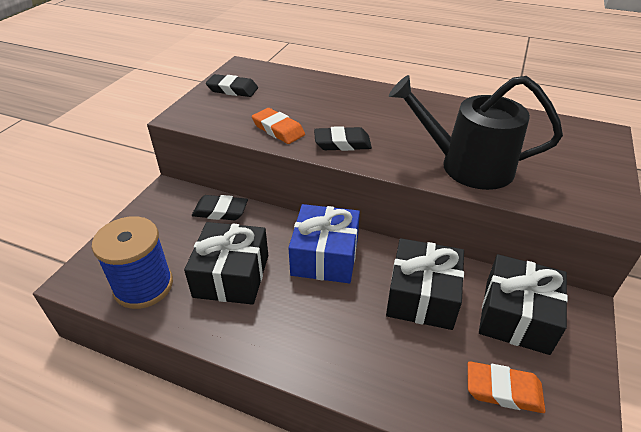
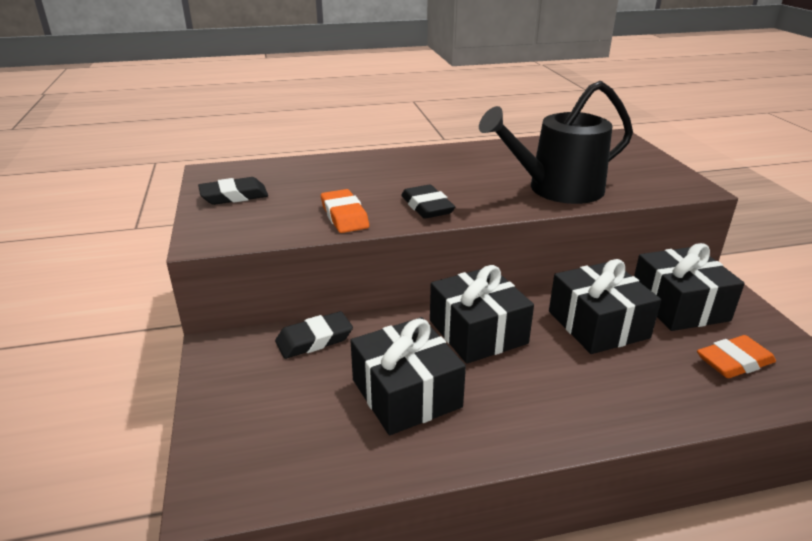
camera: 35 degrees left, 10 degrees down
(143, 286) = (315, 455): blue spool -> none
(278, 129) = (344, 216): orange eraser -> orange eraser turned 60 degrees clockwise
(325, 256) = (478, 332): blue gift -> black gift
(342, 143) = (427, 207): black eraser -> black eraser turned 75 degrees counterclockwise

